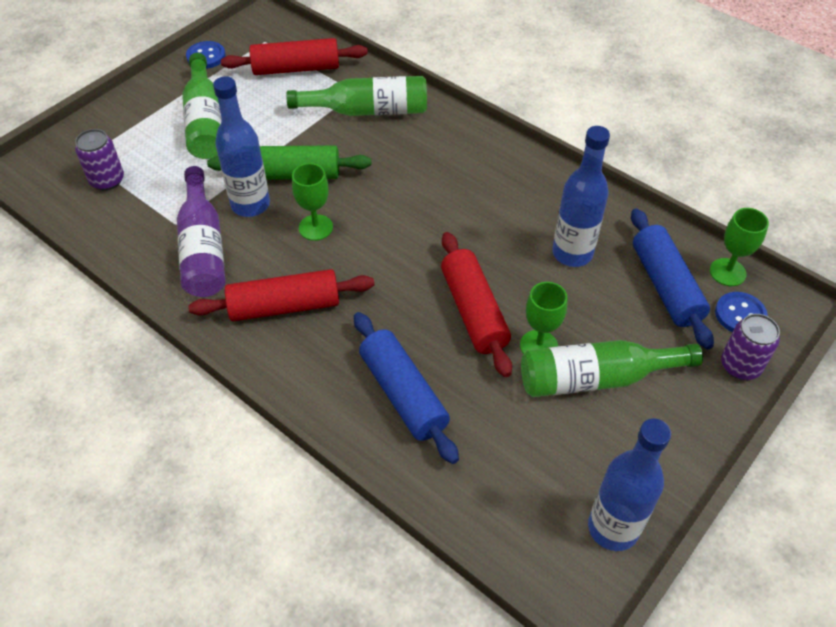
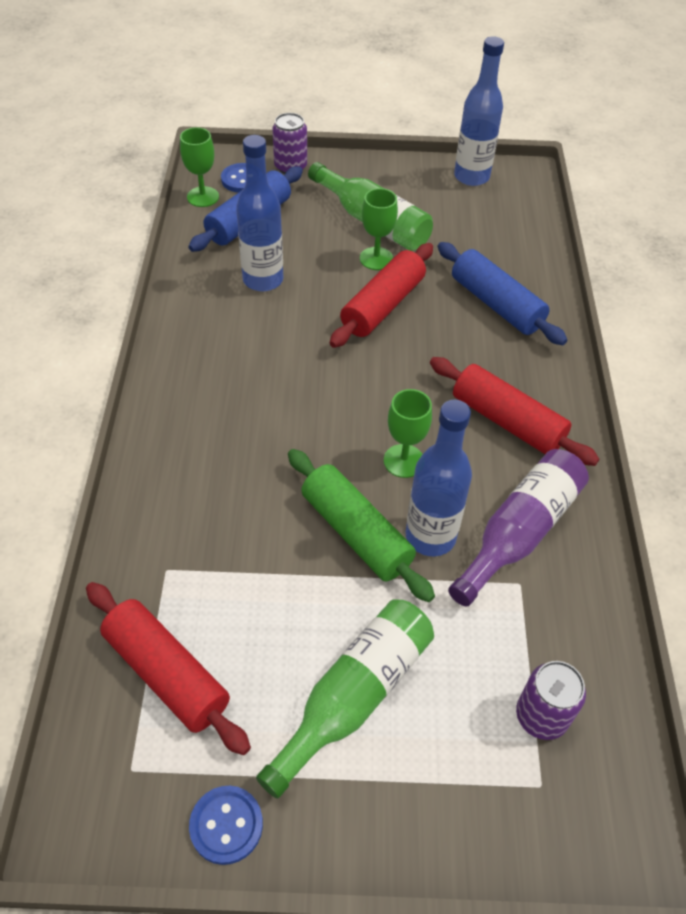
camera: 130 degrees left, 0 degrees up
(367, 111) = (192, 533): green bottle -> none
(403, 394) = (496, 304): blue rolling pin -> blue rolling pin turned 60 degrees counterclockwise

